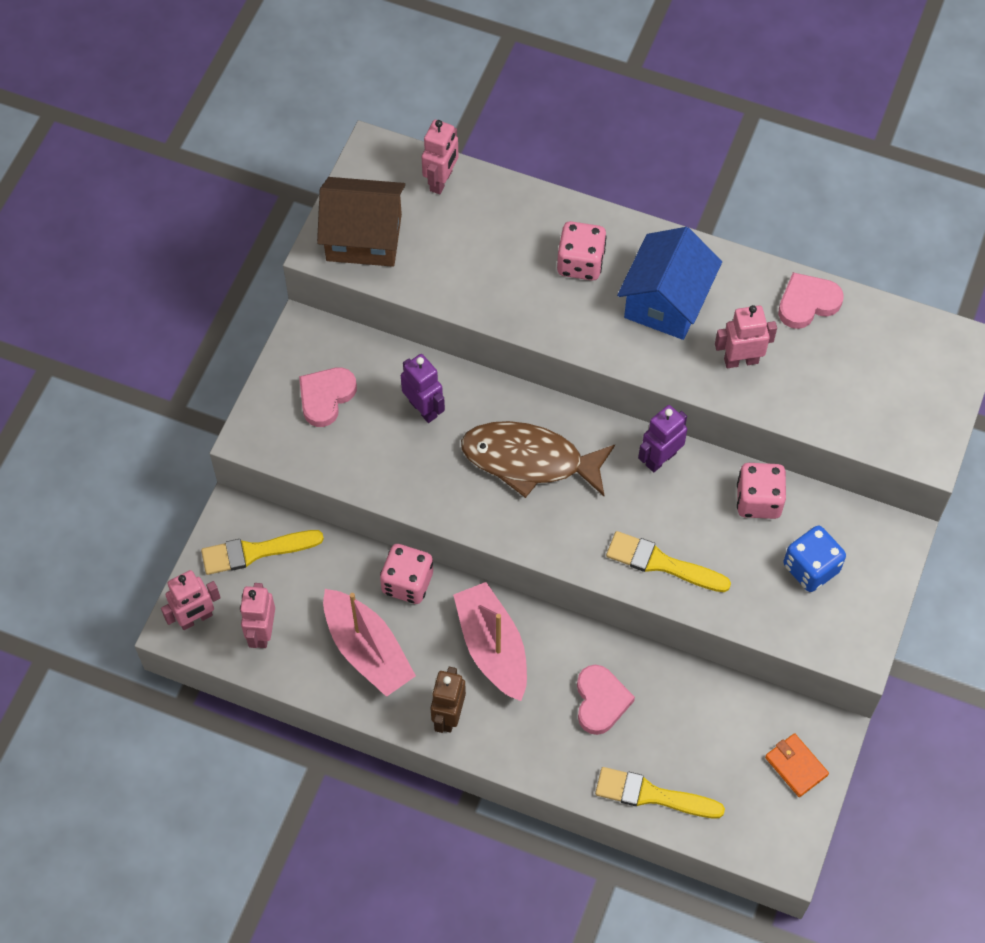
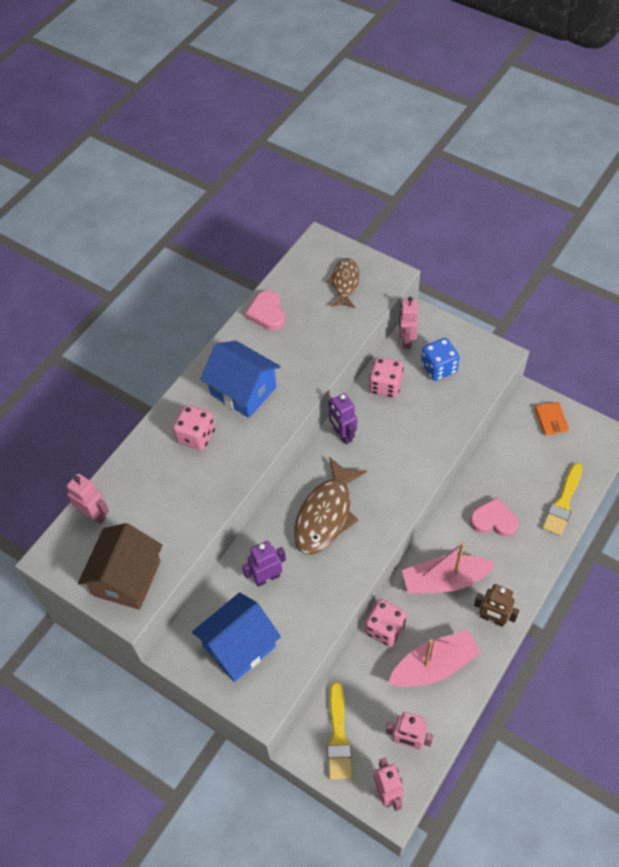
camera: 75 degrees left, 5 degrees down
(326, 397) = (239, 646): pink heart -> blue house
(661, 563) = (421, 449): yellow brush -> none
(741, 360) = (301, 357): pink robot -> pink robot (406, 340)
(796, 766) = (551, 420): orange wallet -> orange wallet turned 75 degrees counterclockwise
(893, 393) = (345, 283): none -> brown fish

